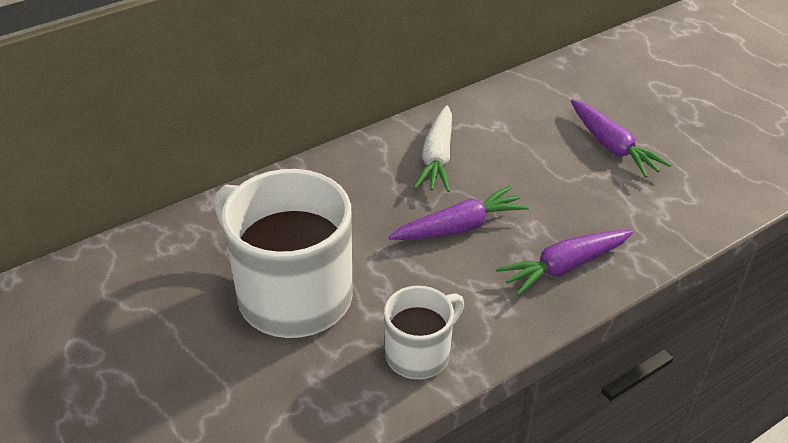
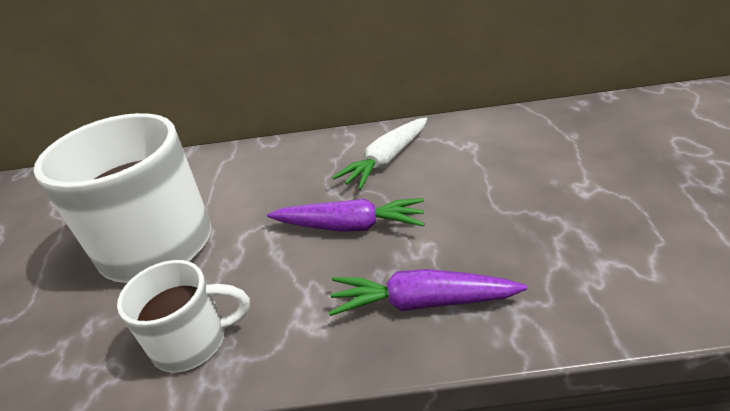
camera: 35 degrees right, 5 degrees down
(612, 146) = (580, 190): purple carrot -> none

